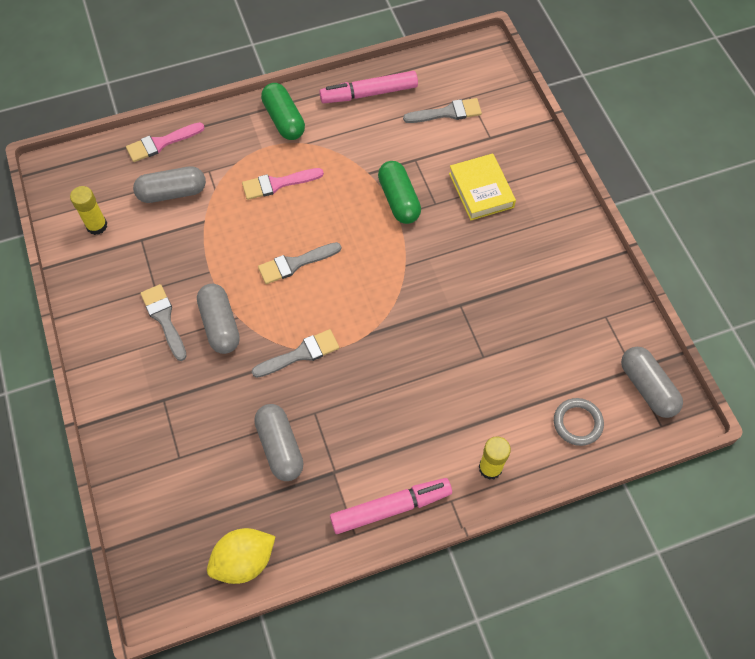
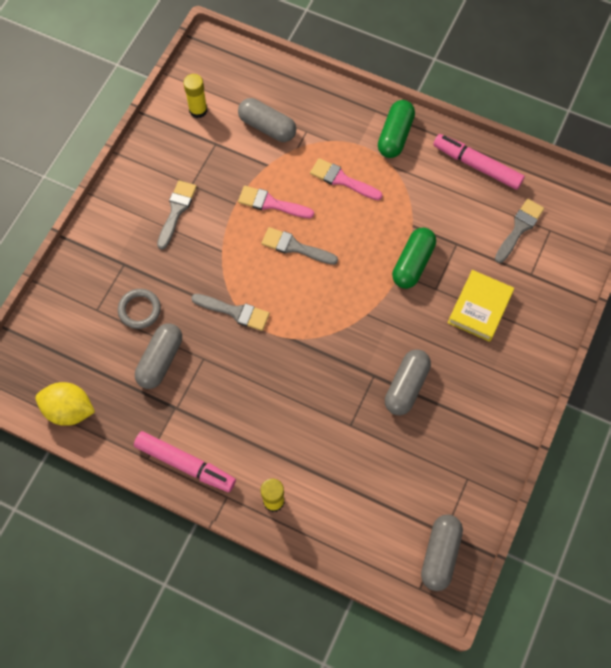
camera: 45 degrees right, 5 degrees up
(161, 143) = (295, 84): pink brush -> pink brush (271, 203)
(220, 325) = (205, 246): grey capsule -> grey capsule (406, 386)
(447, 113) = (519, 228): grey brush -> grey brush turned 90 degrees counterclockwise
(577, 423) = (364, 530): grey ring -> grey ring (139, 310)

